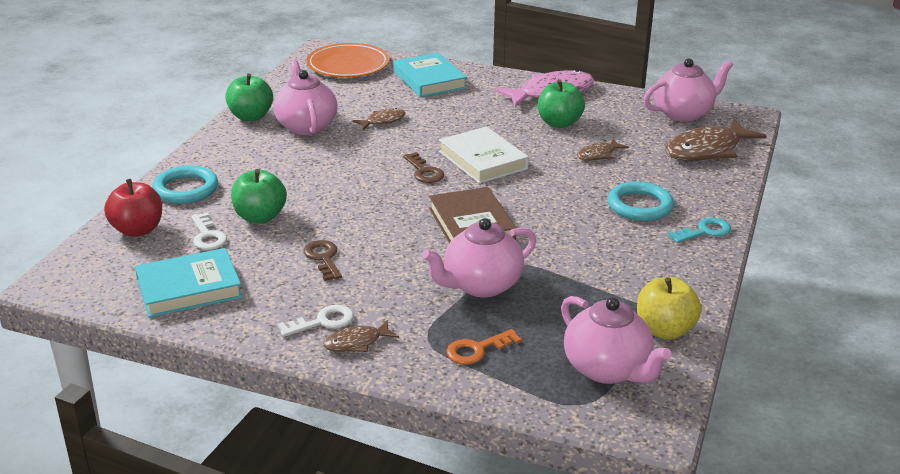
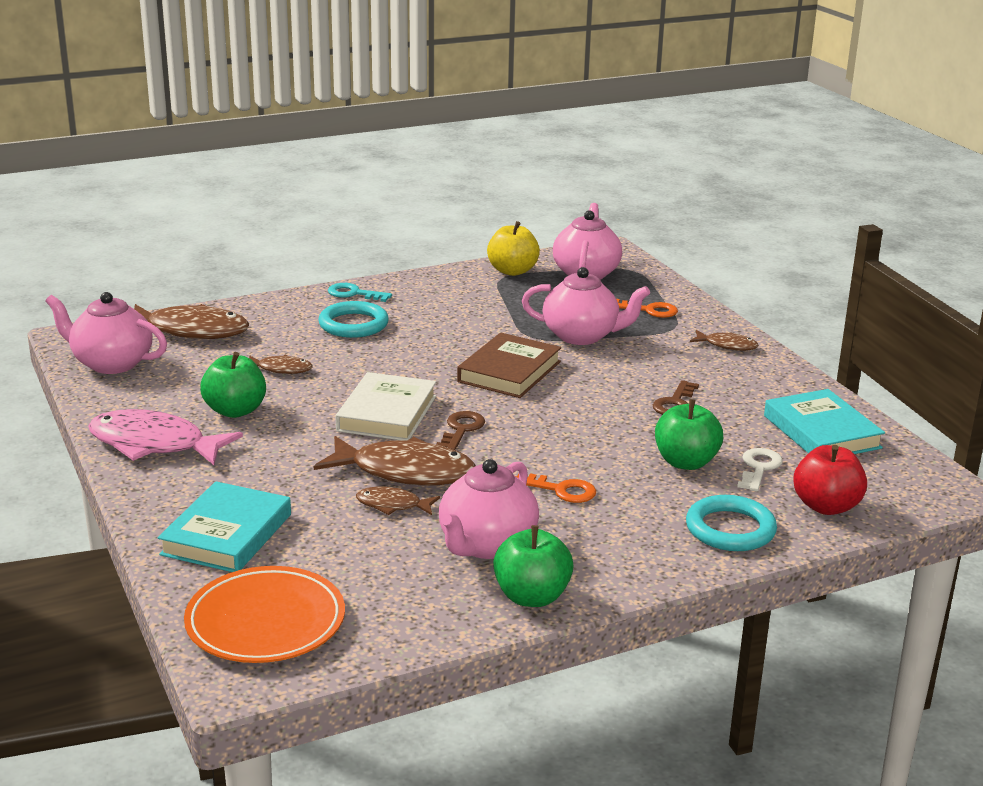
camera: 135 degrees left, 5 degrees down
(189, 288) = (821, 432): turquoise book -> turquoise book turned 45 degrees clockwise
(310, 166) = (561, 490): none -> orange key
(323, 322) = (735, 365): white key -> none
(408, 137) = (405, 472): none -> brown fish

